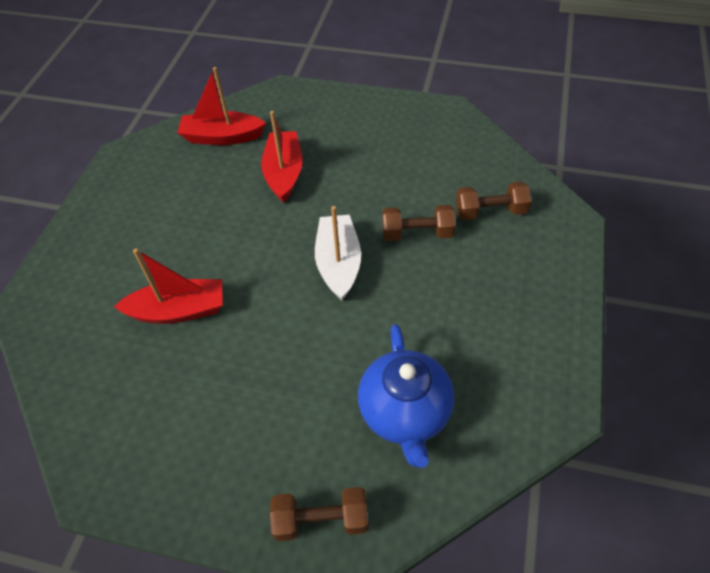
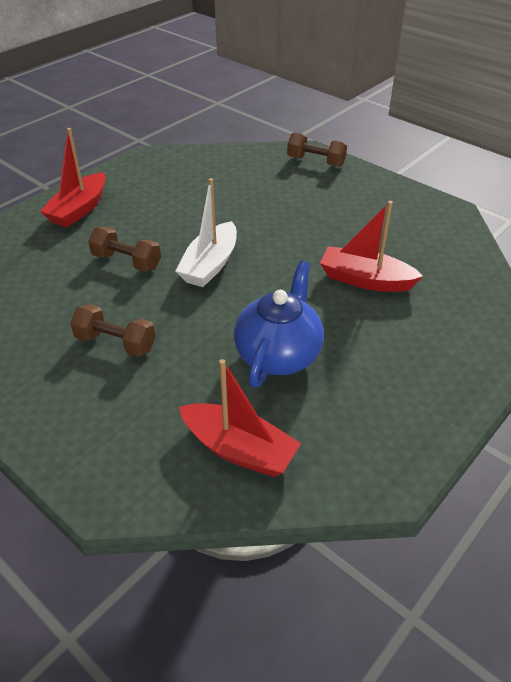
camera: 155 degrees left, 10 degrees down
(284, 173) = (197, 364): red boat -> red boat (79, 209)
(405, 412) = (236, 180): blue teapot -> blue teapot (278, 355)
(490, 212) = (52, 254): brown dumbbell -> brown dumbbell (116, 343)

